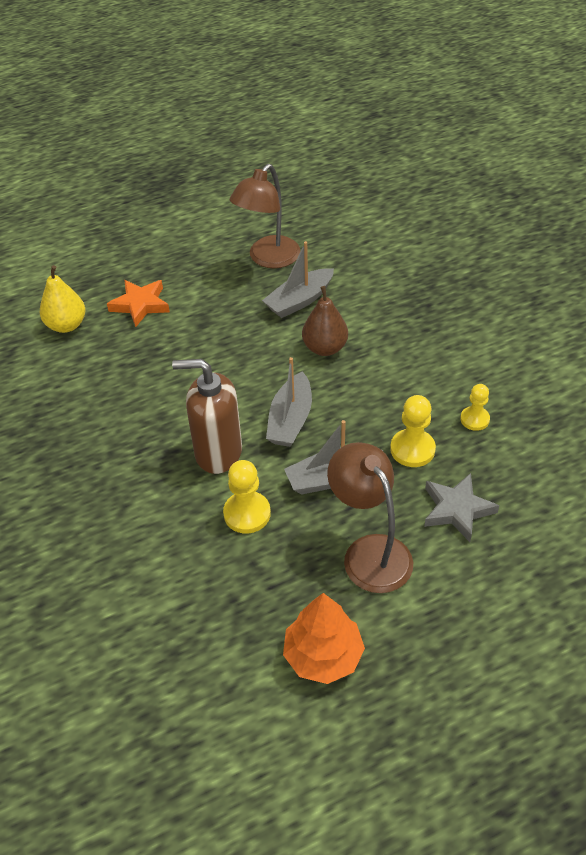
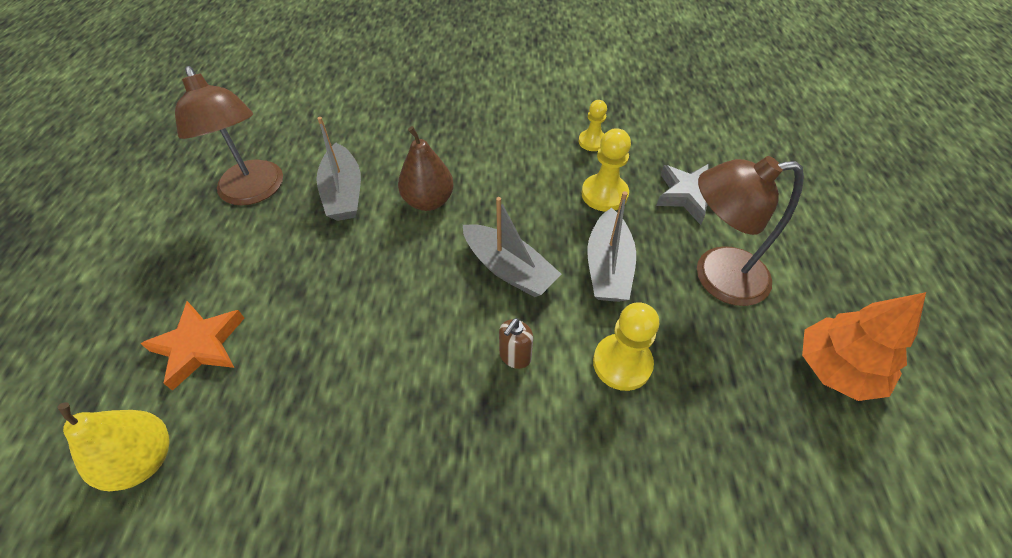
camera: 65 degrees left, 5 degrees up
(218, 452) = (515, 356): brown soap dispenser -> brown soap dispenser, size x0.44

